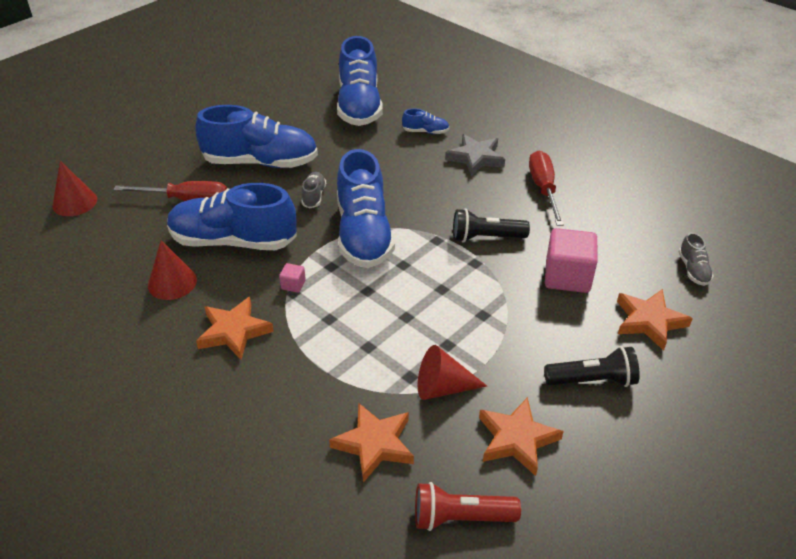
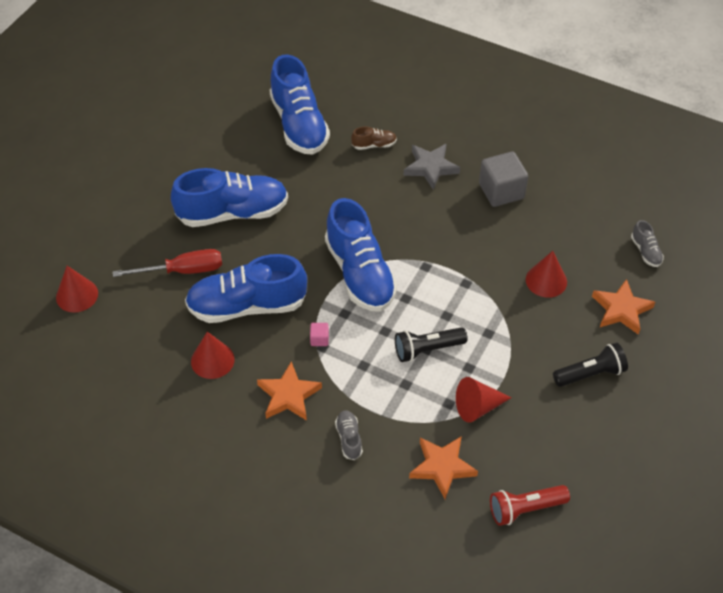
camera: 15 degrees left, 10 degrees up
(314, 196) = (299, 241): grey shoe -> grey shoe (349, 439)
(425, 132) = (374, 145): blue shoe -> brown shoe
(486, 237) = (467, 255): black flashlight -> black flashlight (427, 349)
(517, 439) = (547, 437): orange star -> none
(543, 189) = (501, 191): red screwdriver -> grey cube
(567, 277) = (546, 280): pink cube -> red cone

